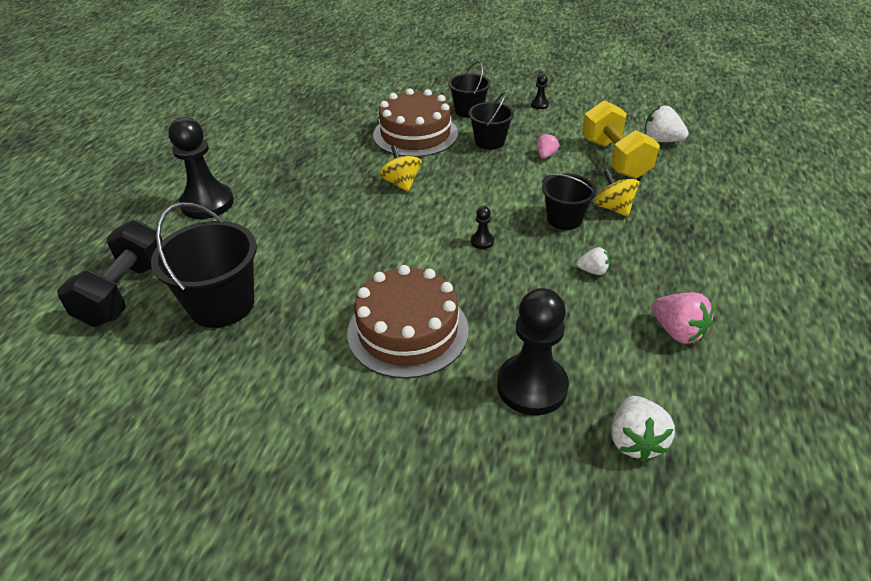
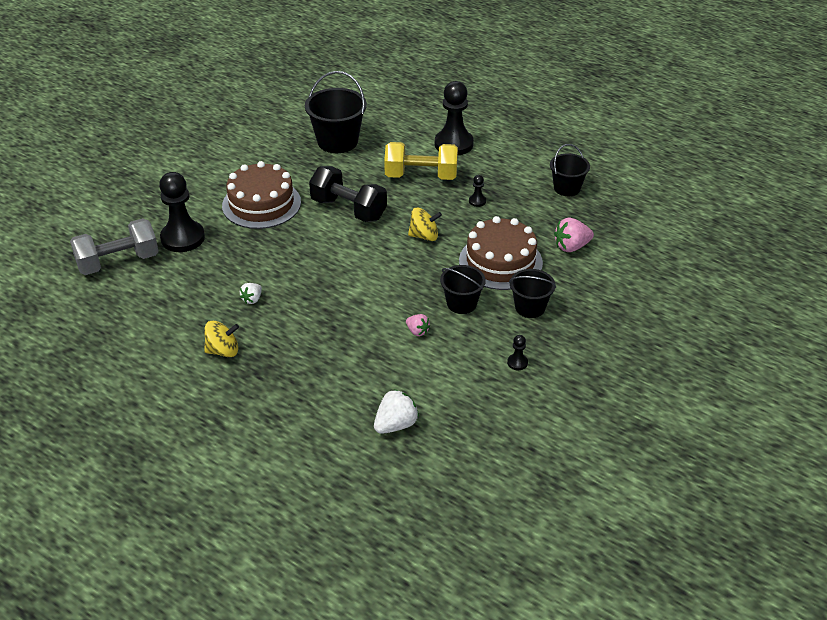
camera: 110 degrees right, 0 degrees up
(125, 293) = (374, 110): black dumbbell -> black dumbbell (349, 209)
(482, 241) = (322, 257): black pawn -> black pawn (477, 201)
(564, 219) = (319, 308): black bucket -> black bucket (567, 188)
(613, 208) = (314, 341): yellow spinning top -> yellow spinning top (223, 351)
(614, 159) = (384, 375): yellow dumbbell -> yellow dumbbell (421, 176)
(635, 441) = (118, 262): white strawberry -> grey dumbbell
(677, 332) = (170, 314): pink strawberry -> pink strawberry (571, 247)

